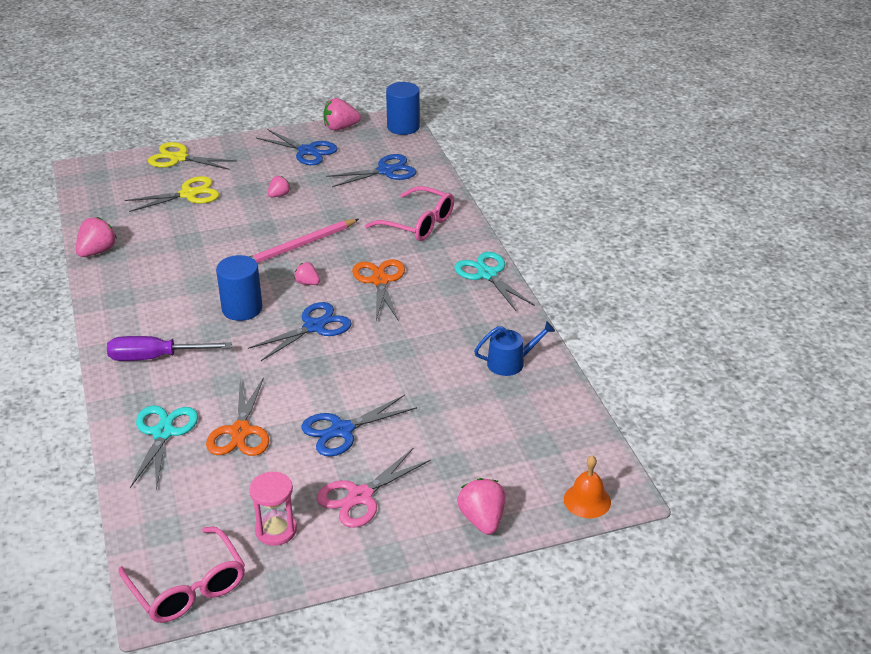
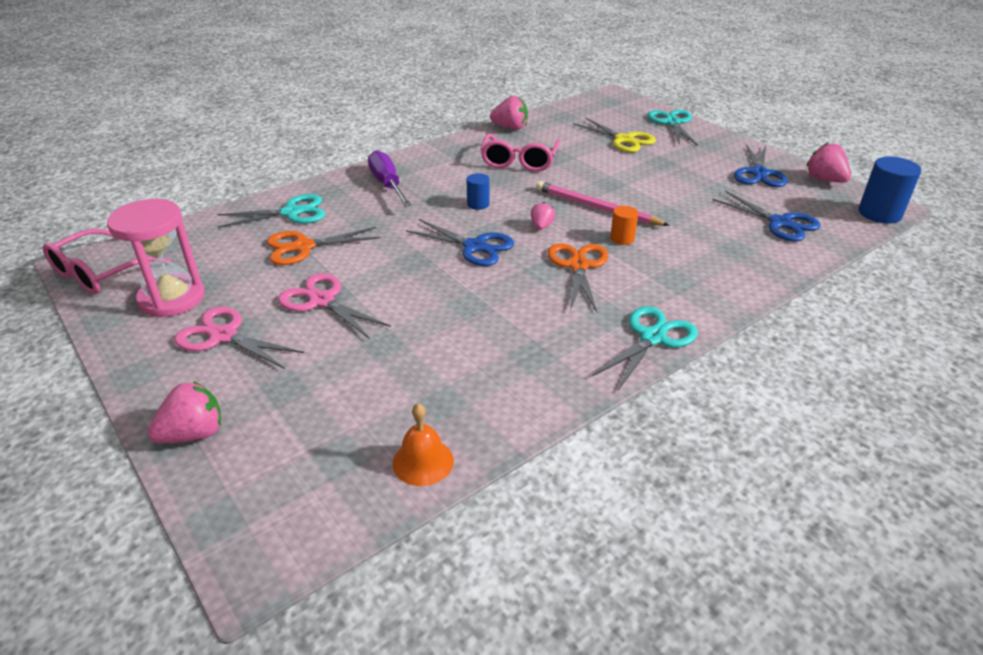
camera: 70 degrees right, 0 degrees up
(178, 158) = (672, 123): yellow scissors -> turquoise scissors
(242, 309) = (478, 204): blue cylinder -> blue cylinder, size x0.56
(276, 530) = (172, 298): pink hourglass -> pink hourglass, size x1.57
(279, 195) = (668, 178): pink strawberry -> none
(342, 430) = (322, 301): blue scissors -> pink scissors
(356, 248) = (622, 238): none -> orange cylinder
(380, 281) = (578, 266): orange scissors -> orange scissors turned 60 degrees counterclockwise
(418, 224) = (704, 266): pink glasses -> pink glasses (519, 161)
(510, 362) = (489, 395): blue watering can -> none
(587, 500) = (238, 529): orange bell -> orange bell (423, 461)

